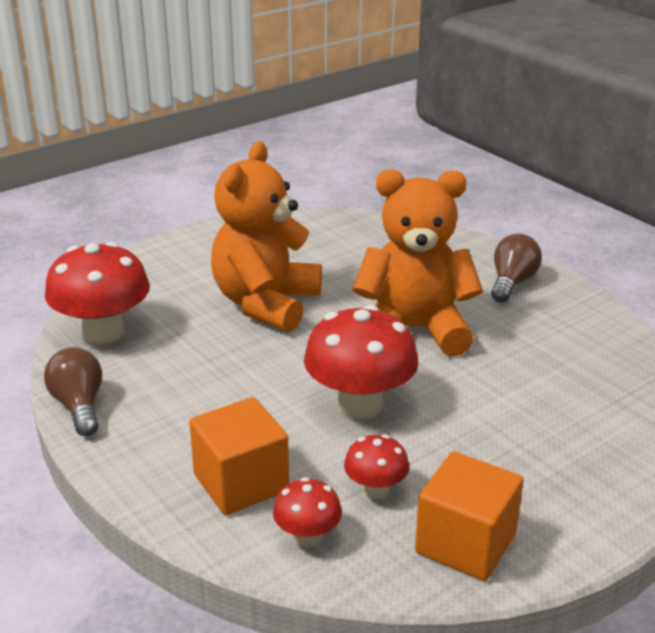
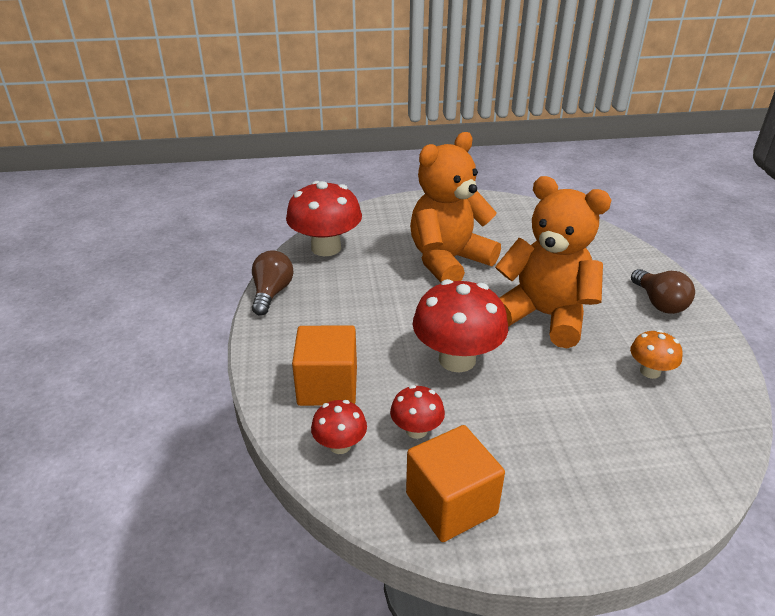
camera: 30 degrees right, 5 degrees up
(512, 283) = (659, 303): brown light bulb -> brown light bulb turned 105 degrees clockwise
(550, 351) = (650, 371): none -> orange mushroom

